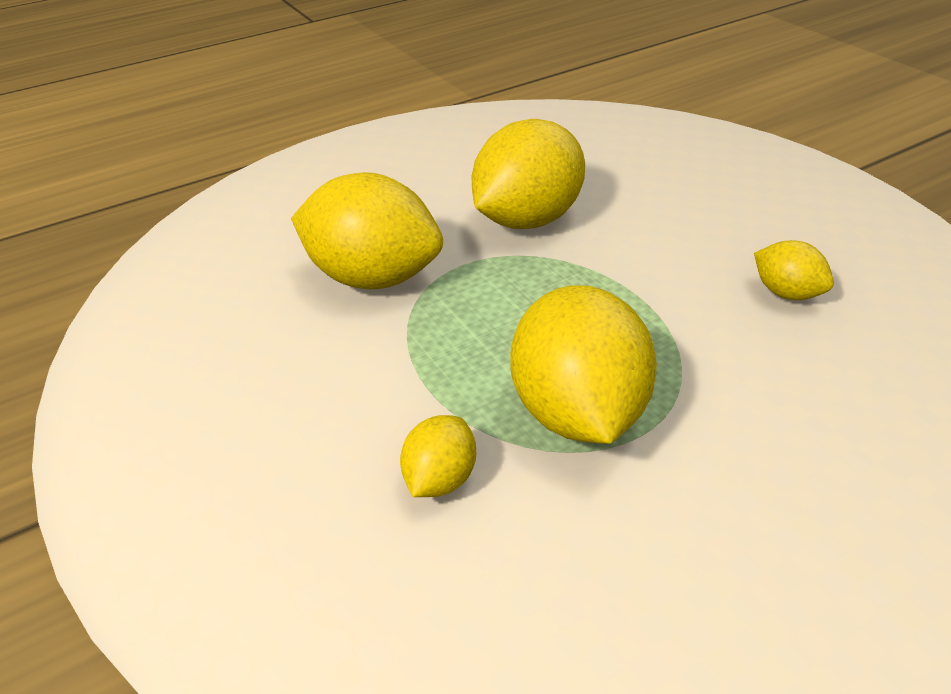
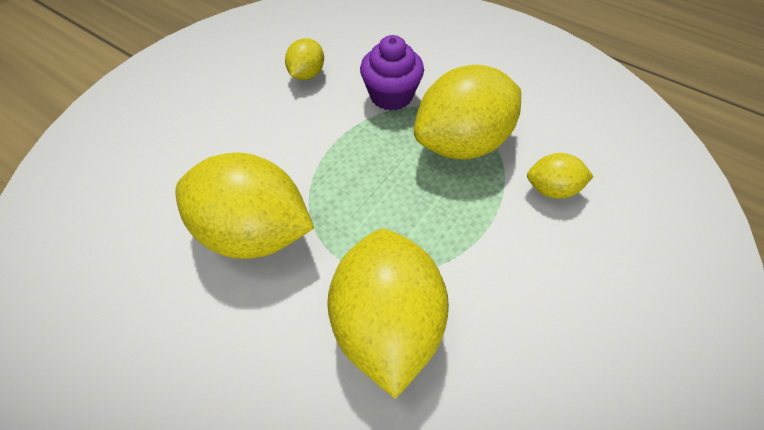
camera: 115 degrees left, 15 degrees up
(712, 366) = (391, 95): none -> purple cupcake

